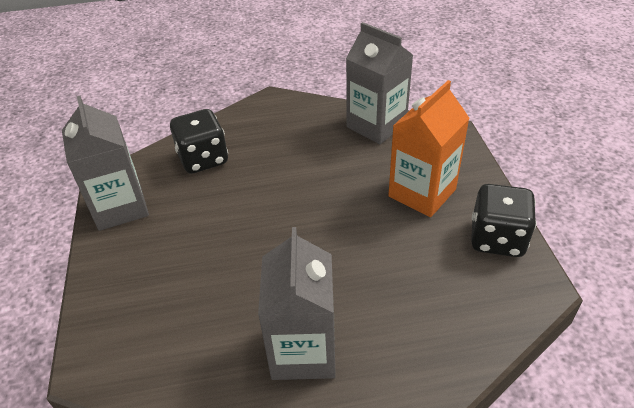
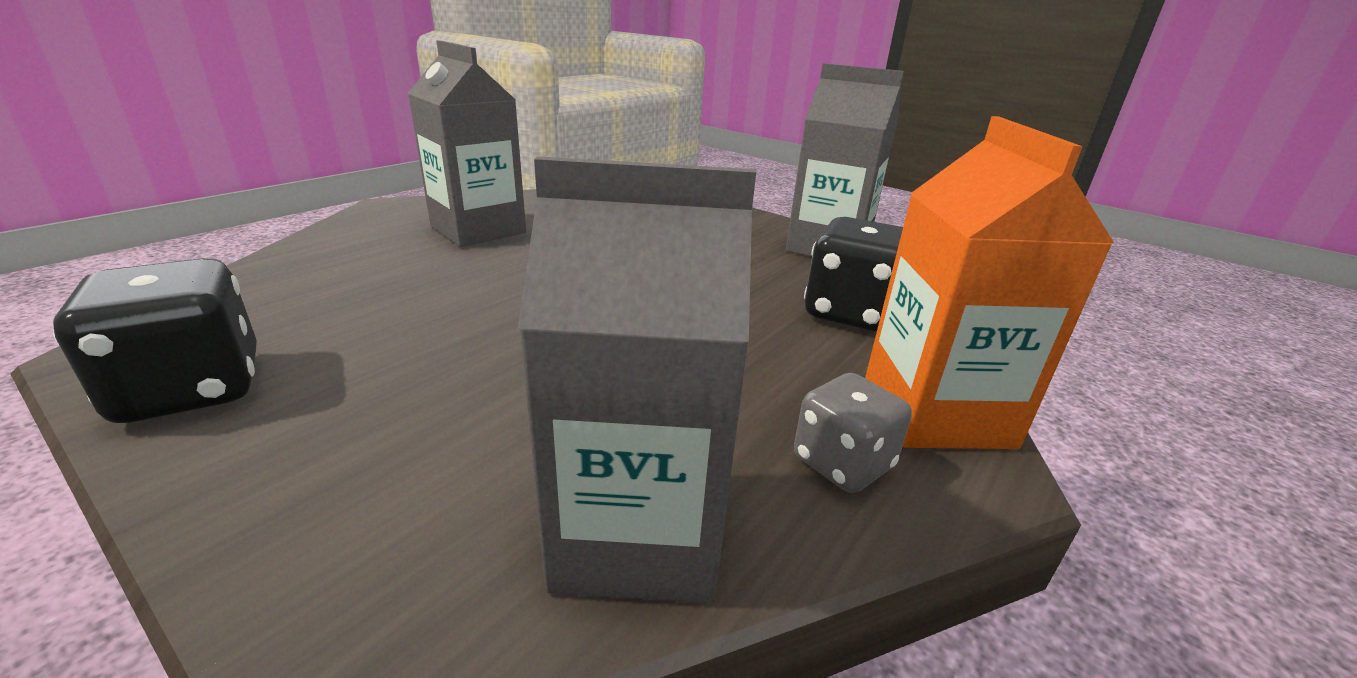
camera: 135 degrees right, 15 degrees down
(304, 116) = (842, 463): none -> grey dice
(422, 193) = (396, 409): orange carton -> orange carton (936, 412)

